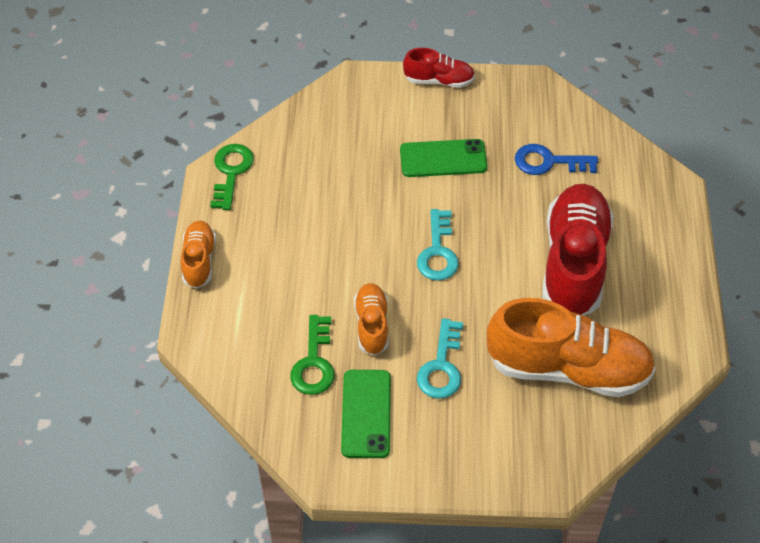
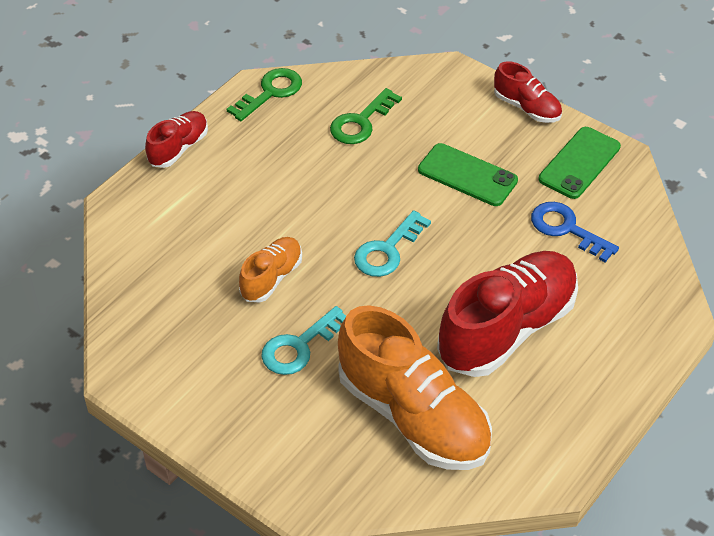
camera: 35 degrees right, 5 degrees down
(199, 261) = (178, 148): orange shoe -> red shoe
(314, 363) = (194, 280): green key -> green key (361, 122)
(366, 414) = (198, 346): green phone -> green phone (579, 163)

